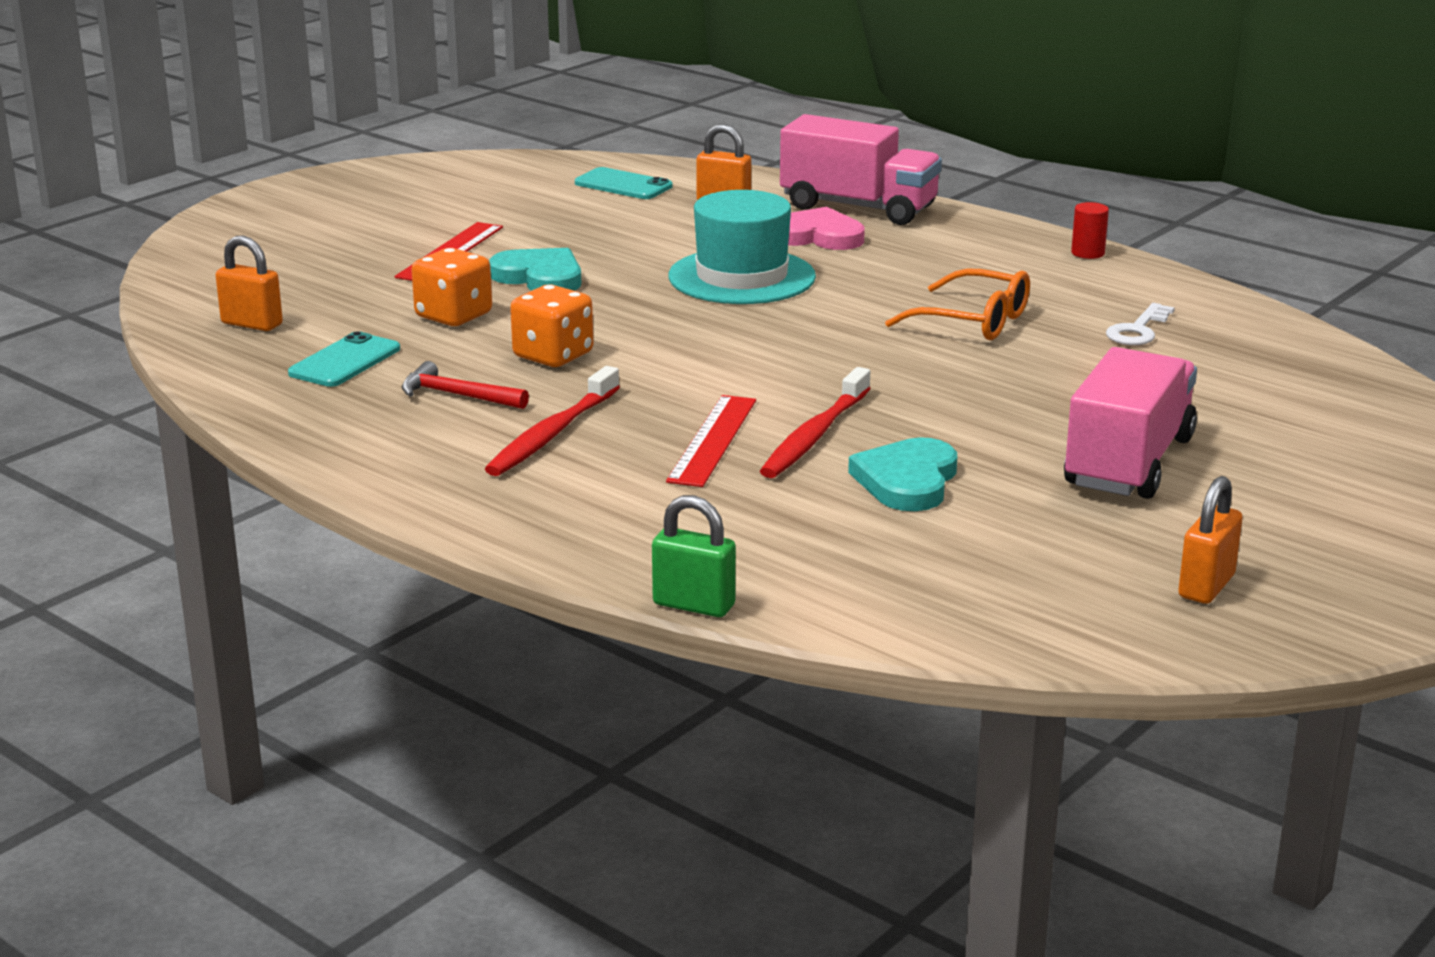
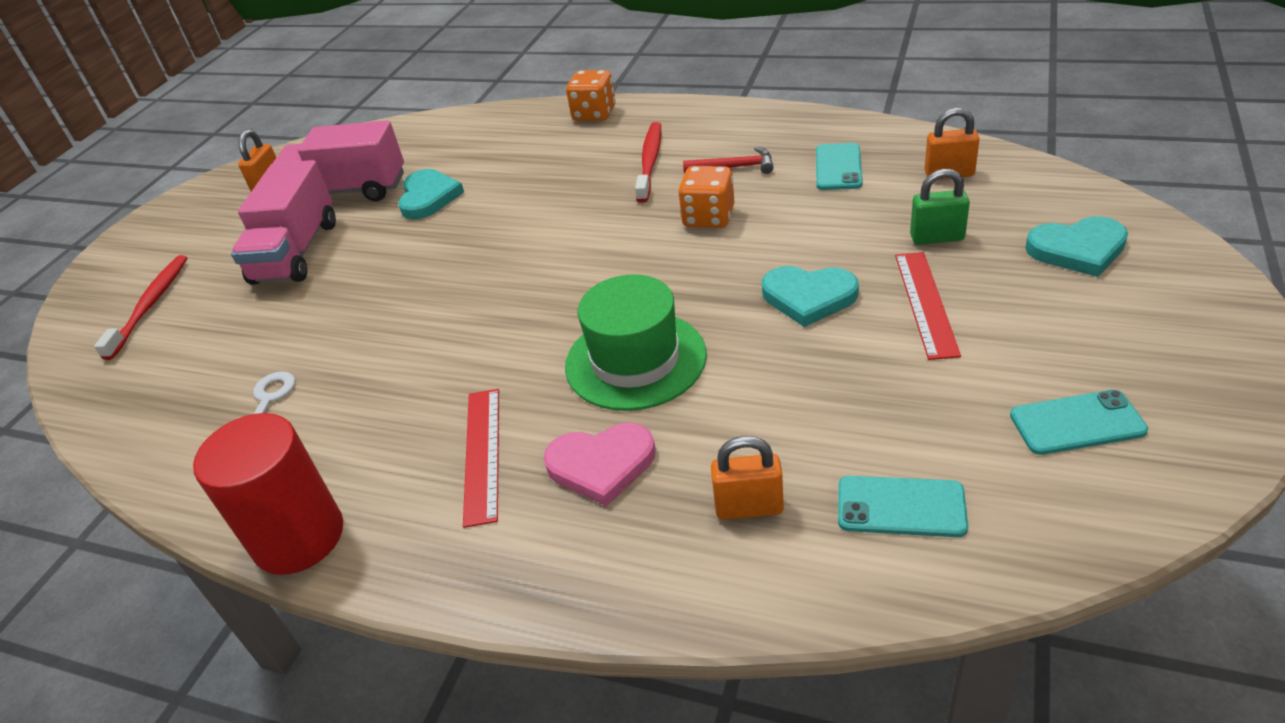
camera: 165 degrees right, 15 degrees up
(270, 250) = (1077, 249): none -> turquoise heart
(453, 316) = (821, 229): orange dice -> orange dice (594, 114)
(457, 187) = (1077, 423): none -> turquoise phone
(694, 605) = (509, 105): green padlock -> green padlock (937, 238)
(713, 440) = (553, 188): red ruler -> red ruler (482, 454)
(741, 277) = (635, 360): turquoise hat -> green hat
(814, 436) = (494, 210): red toothbrush -> red toothbrush (151, 305)
(858, 207) = (583, 557): pink truck -> pink truck (348, 191)
(972, 321) = (410, 365): orange glasses -> none
(1087, 253) = (299, 537): red cylinder -> red cylinder, size x2.43

